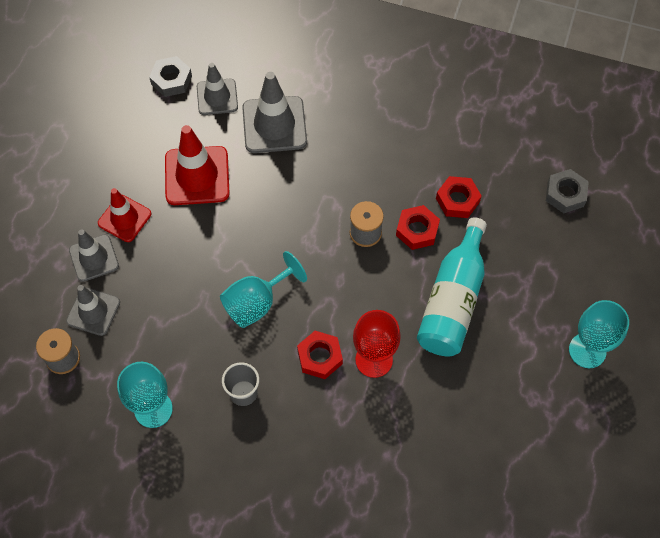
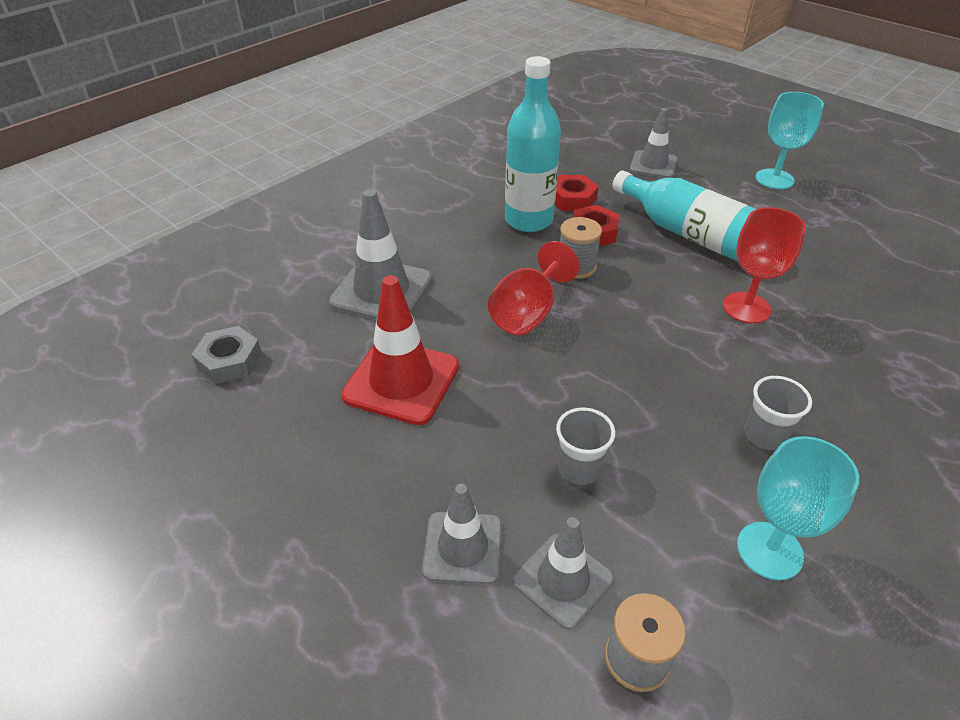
camera: 65 degrees left, 20 degrees down
(124, 218) = (416, 483): red traffic cone -> none
(170, 296) = (579, 468): none -> grey cup
(217, 97) = (297, 326): grey traffic cone -> grey traffic cone (653, 165)
(257, 302) = (630, 381): turquoise goblet -> none
(295, 220) = (528, 313): none -> red goblet
(320, 357) = (730, 349): red nut -> none
(409, 180) = (528, 220): none -> turquoise bottle
(565, 194) = (602, 144): grey nut -> none

